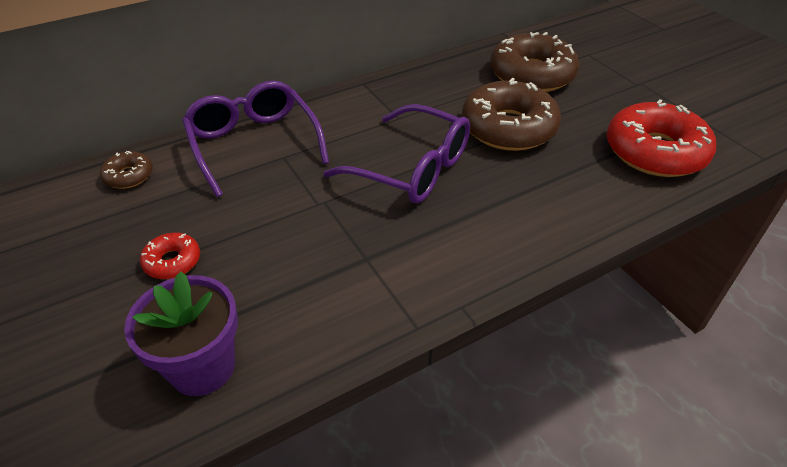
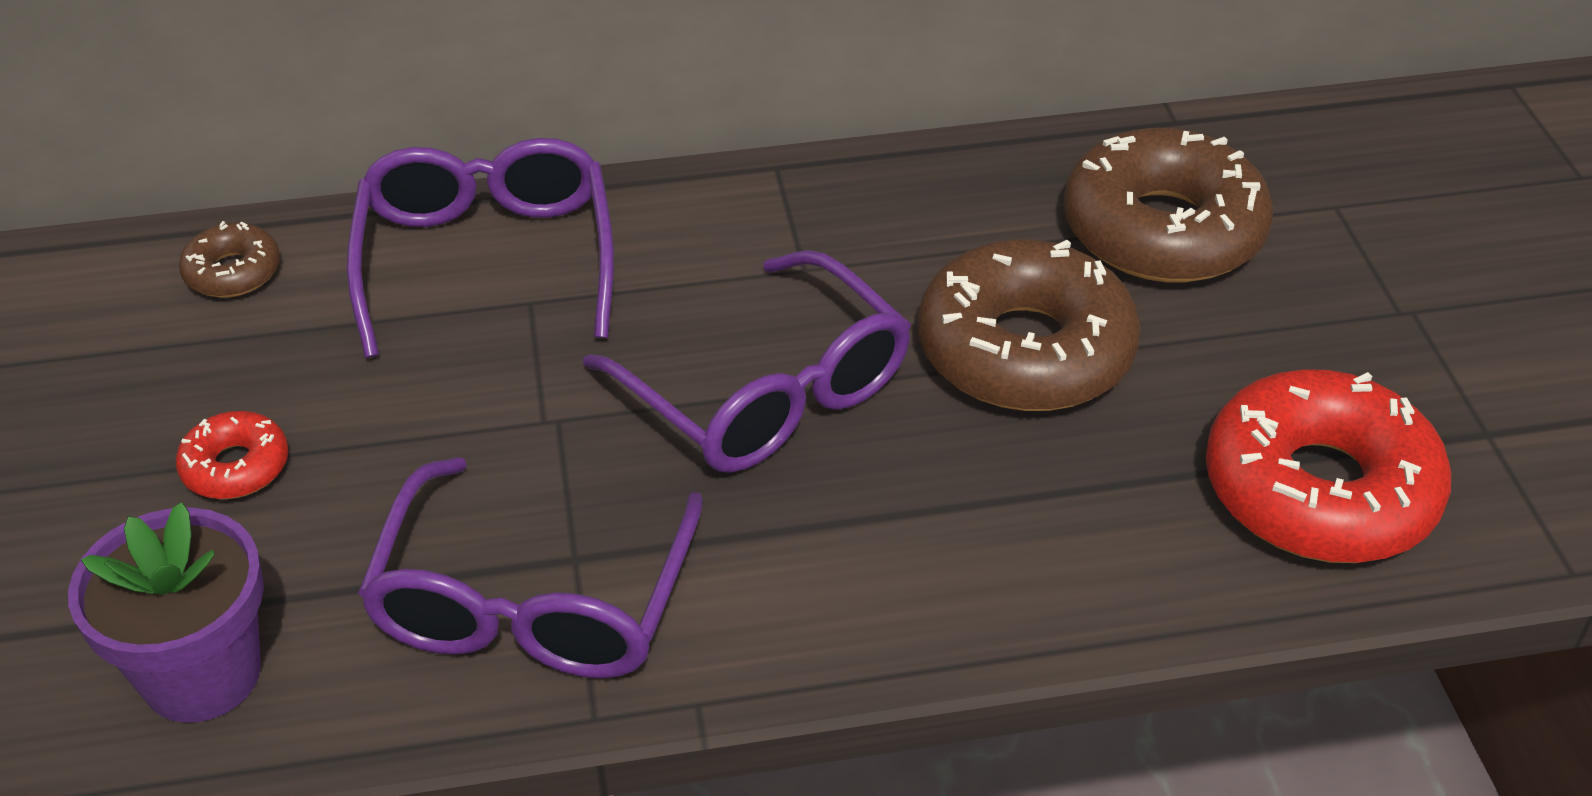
camera: 20 degrees right, 0 degrees up
(357, 283) = (533, 602): none -> purple glasses

